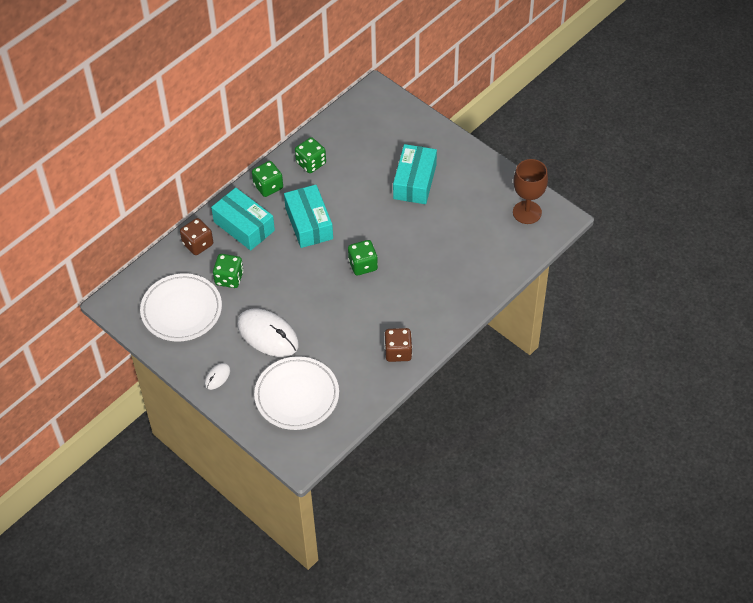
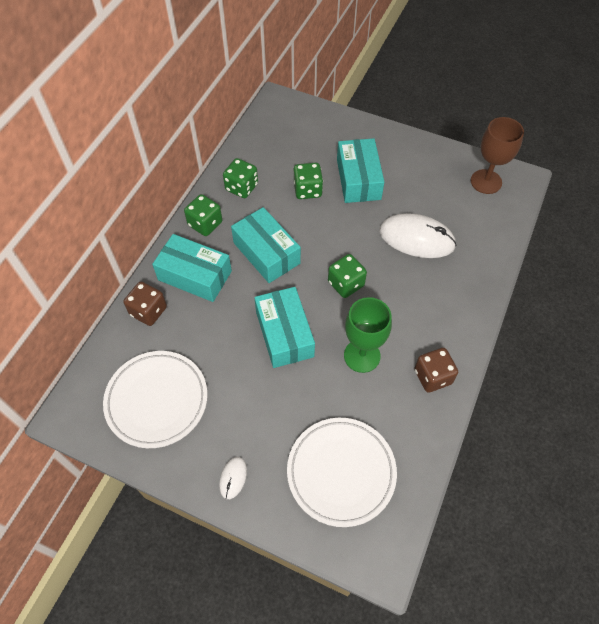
camera: 20 degrees left, 5 degrees up
(229, 278) = (200, 342): green dice -> green dice (307, 190)
(268, 335) = (273, 401): white mouse -> white mouse (416, 238)
(297, 289) = (284, 334): none -> turquoise box
(350, 322) = (362, 356): none -> green goblet

